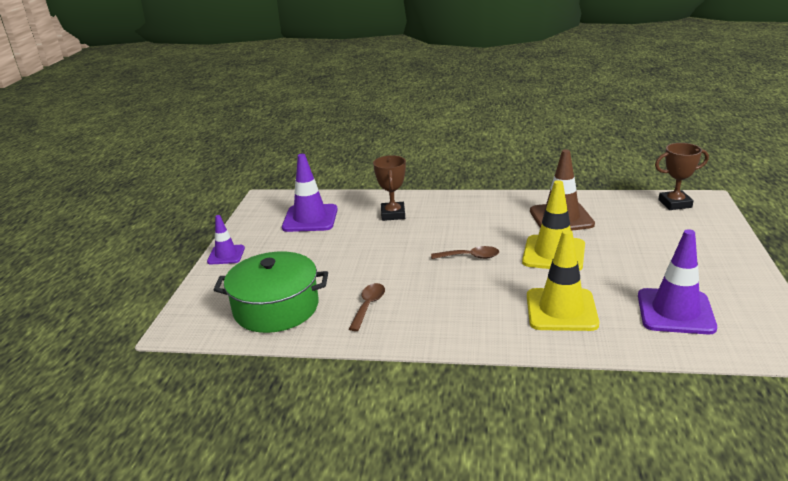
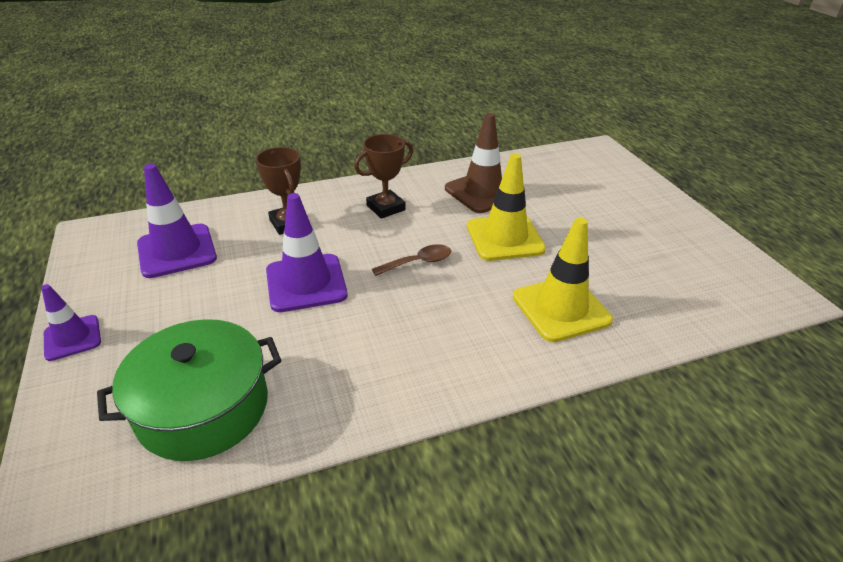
camera: 30 degrees left, 10 degrees up
(368, 306) = (336, 366): brown spoon -> none
(675, 203) = (576, 156): brown trophy -> brown trophy (386, 208)
(675, 312) = (665, 281): purple traffic cone -> purple traffic cone (306, 283)

